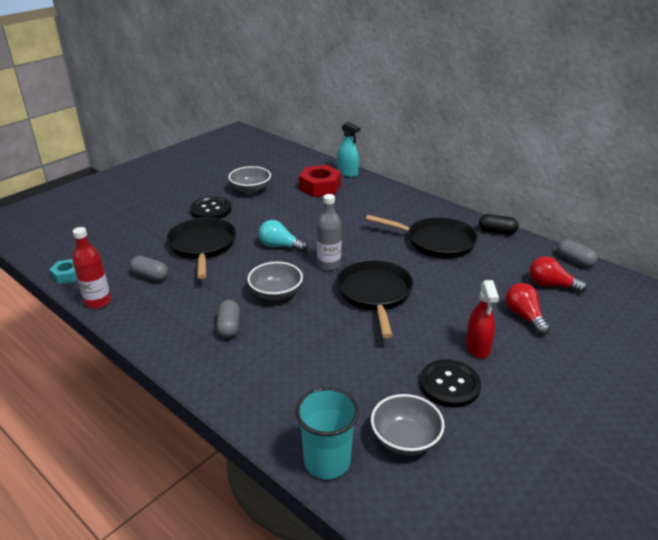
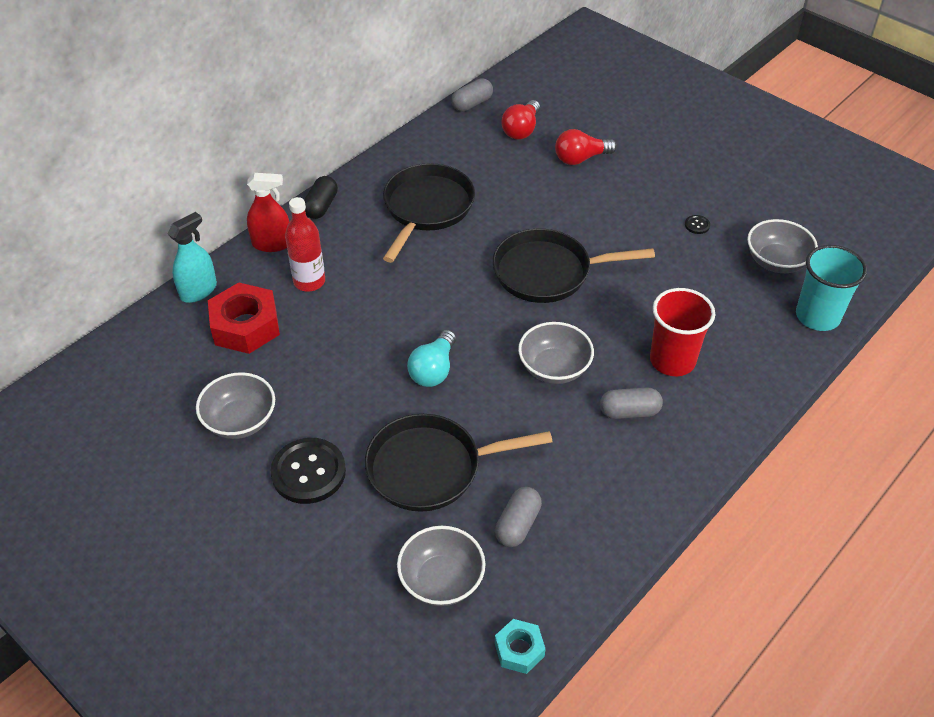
camera: 90 degrees left, 15 degrees up
(98, 302) = (589, 581): red bottle -> red bottle (309, 281)
(124, 250) = (441, 580): none -> grey bowl
(277, 353) = (672, 360): none -> red cup
(329, 265) = (483, 315): grey bottle -> none
(449, 385) = (697, 225): black button -> black button, size x0.41
(477, 347) = (636, 199): red spray bottle -> red spray bottle (272, 244)
(497, 232) = (403, 152): black capsule -> black capsule (321, 206)

